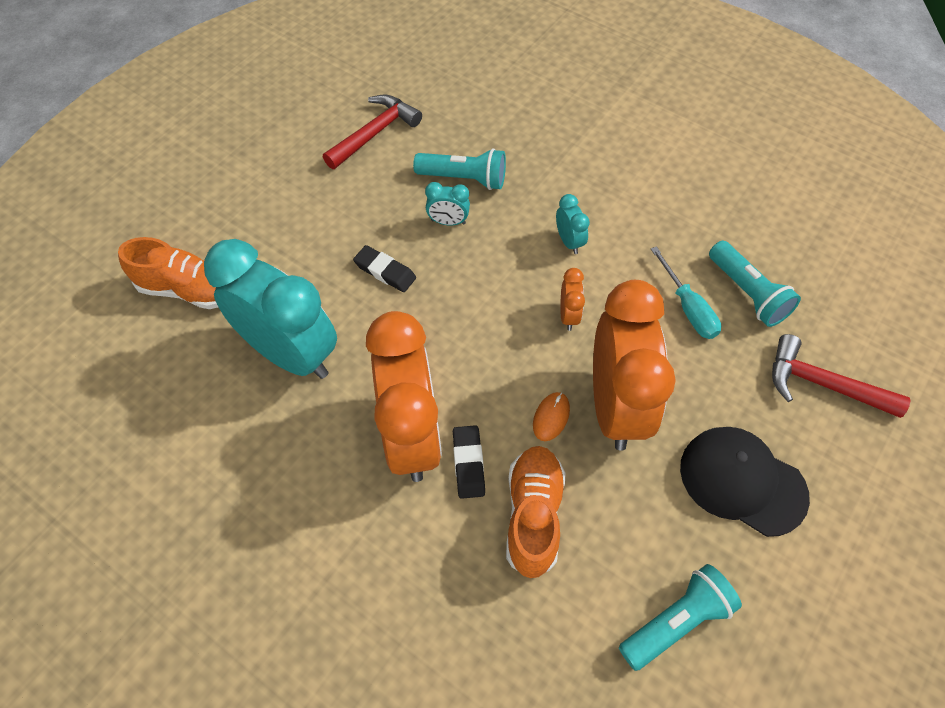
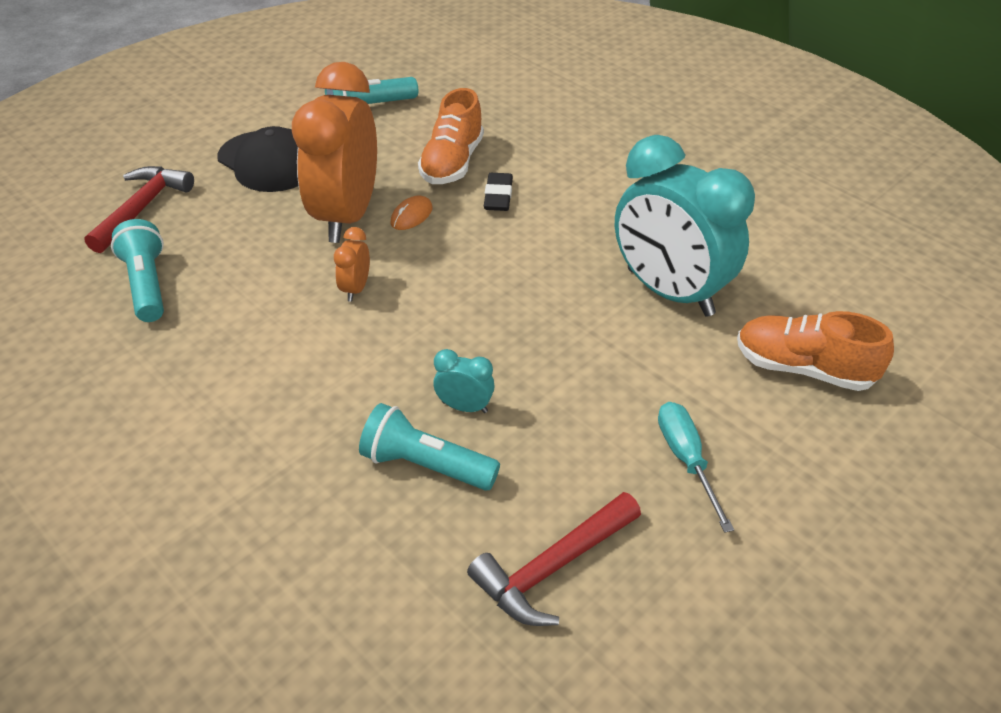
camera: 170 degrees left, 15 degrees down
(385, 271) = (557, 358): black eraser -> none
(411, 435) = (547, 218): orange clock -> none
(569, 241) = (317, 362): turquoise clock -> none
(688, 308) = (222, 280): turquoise screwdriver -> turquoise screwdriver (686, 460)
(822, 384) = (142, 208): red hammer -> red hammer turned 105 degrees counterclockwise

